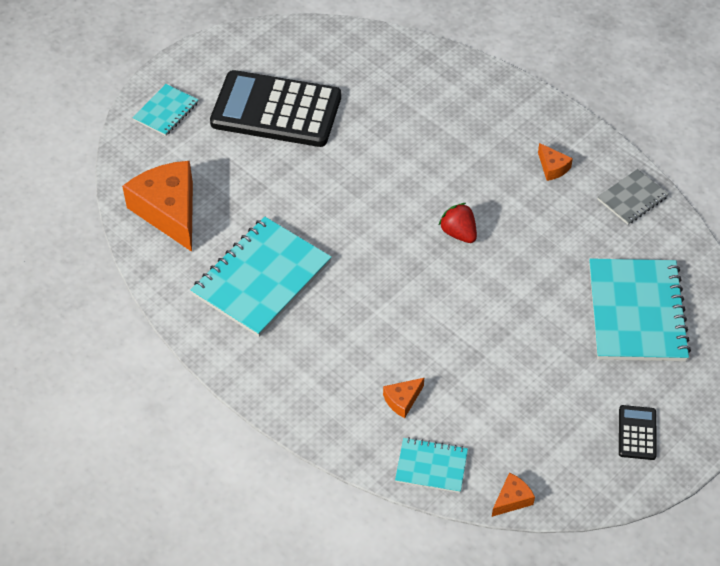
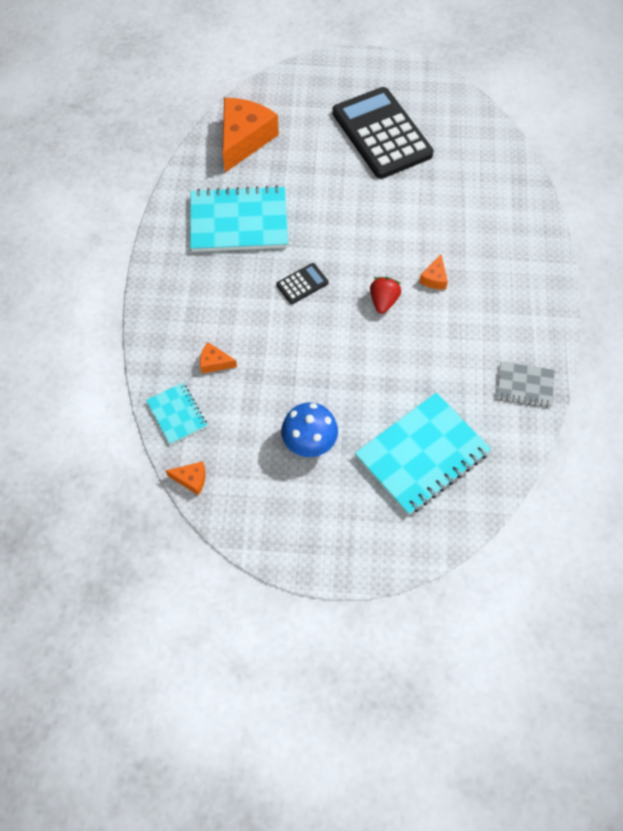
camera: 50 degrees right, 10 degrees up
(166, 111) = (320, 82): turquoise notebook -> none
(552, 167) = (500, 317): orange cheese -> orange cheese (434, 278)
(553, 383) = (309, 442): none -> blue mushroom
(637, 433) = (315, 523): black calculator -> black calculator (302, 284)

